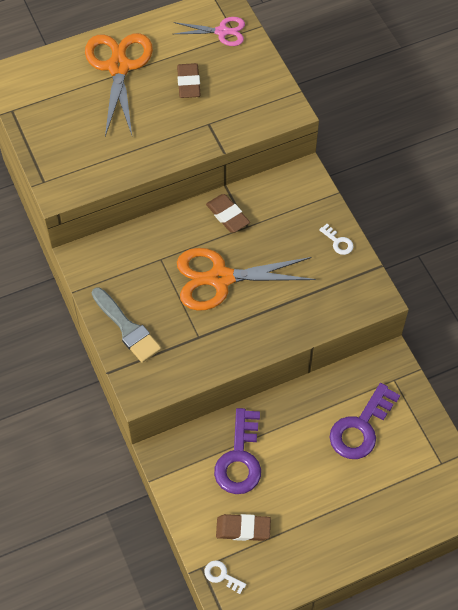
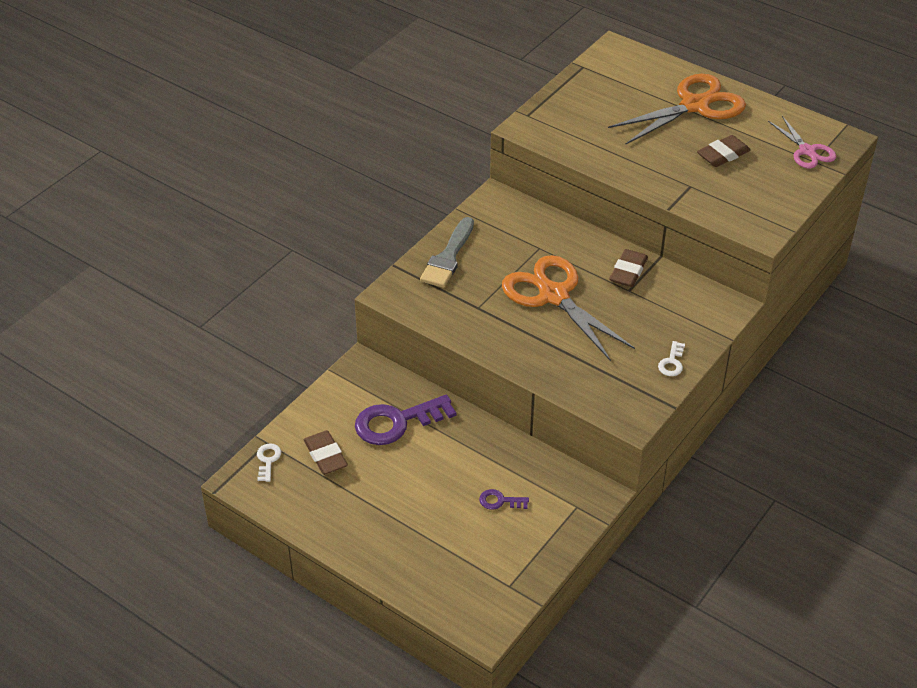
camera: 60 degrees right, 15 degrees down
(360, 428) = (500, 501): purple key -> purple key, size x0.46

